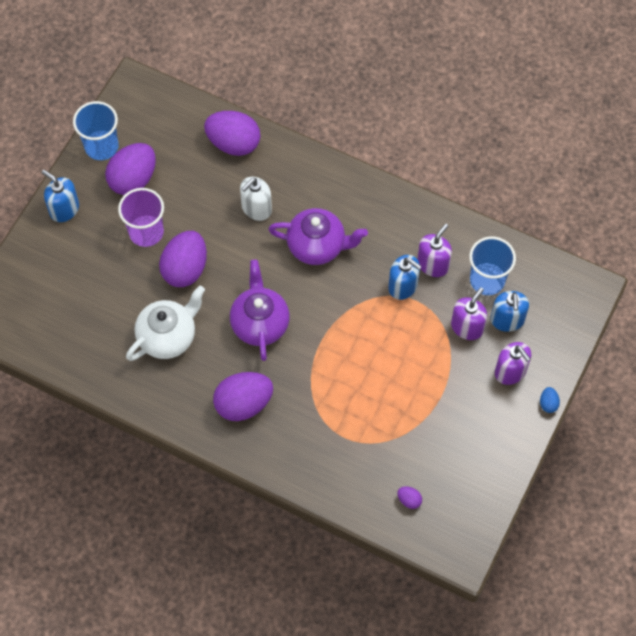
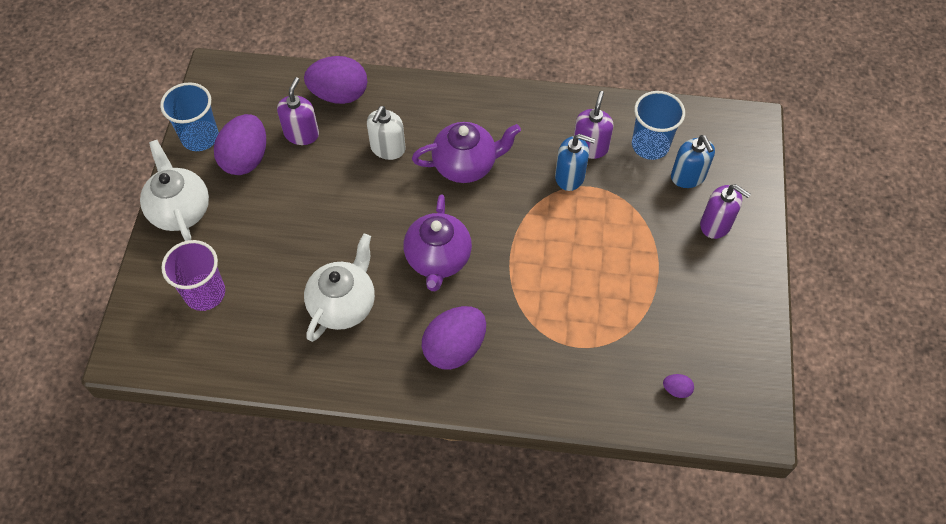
camera: 20 degrees left, 5 degrees down
(64, 209) = (180, 210): blue soap dispenser -> white teapot
(146, 232) = (279, 206): purple cup -> purple cup (205, 293)
(185, 269) = (335, 229): purple egg -> none
(260, 323) = (438, 259): purple teapot -> purple teapot turned 150 degrees counterclockwise
(467, 327) = (652, 195): purple soap dispenser -> purple soap dispenser (301, 134)
(548, 403) = (768, 243): blue egg -> none

